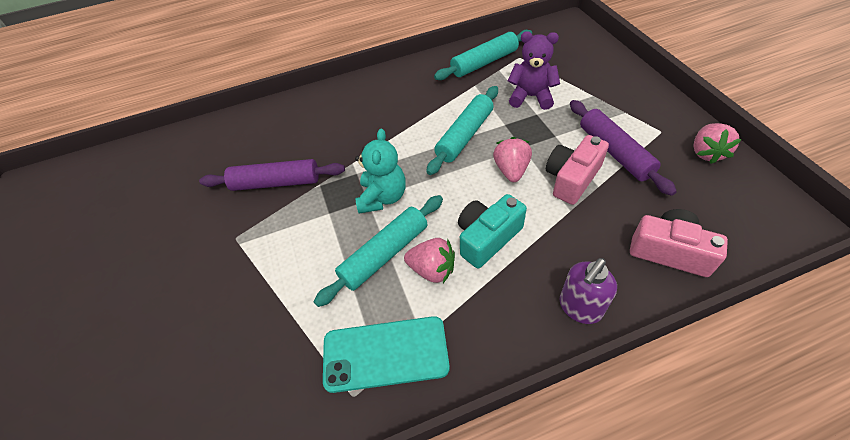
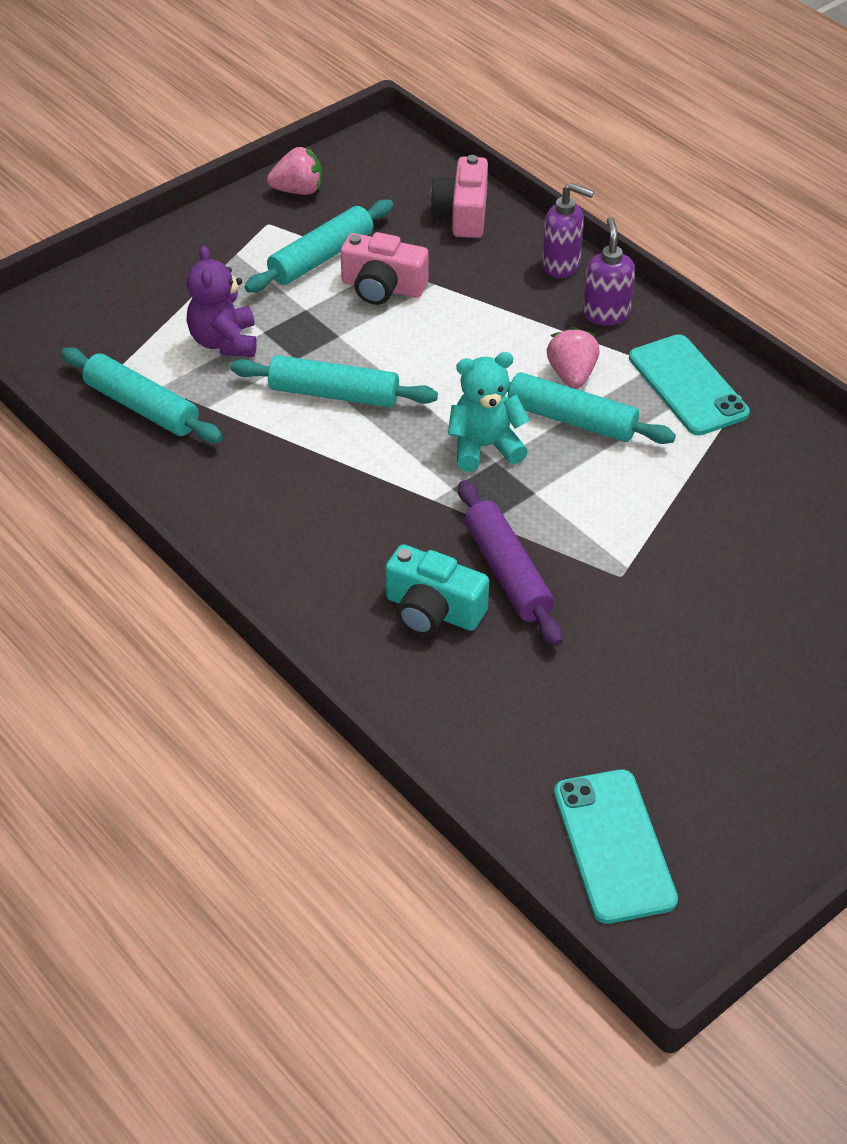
camera: 115 degrees left, 5 degrees down
(88, 180) = (614, 846): none -> turquoise phone
(487, 238) = (506, 341): turquoise camera -> turquoise camera (433, 610)
(501, 321) = (606, 314): none -> purple soap dispenser
(511, 170) = (387, 339): pink strawberry -> none
(614, 152) = (321, 257): purple rolling pin -> turquoise rolling pin

